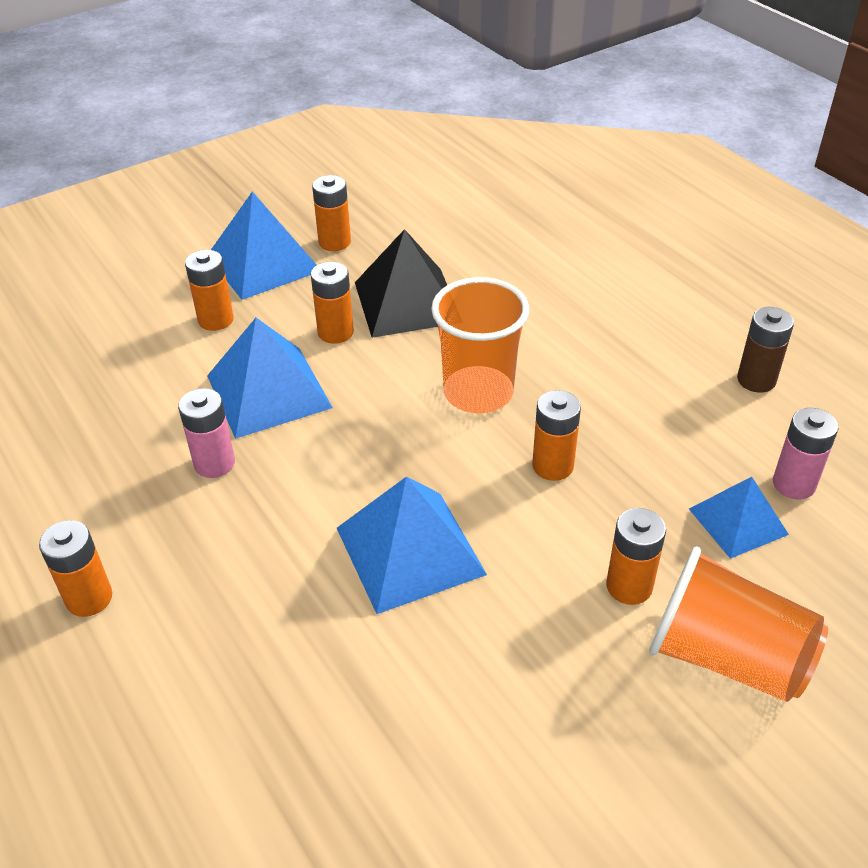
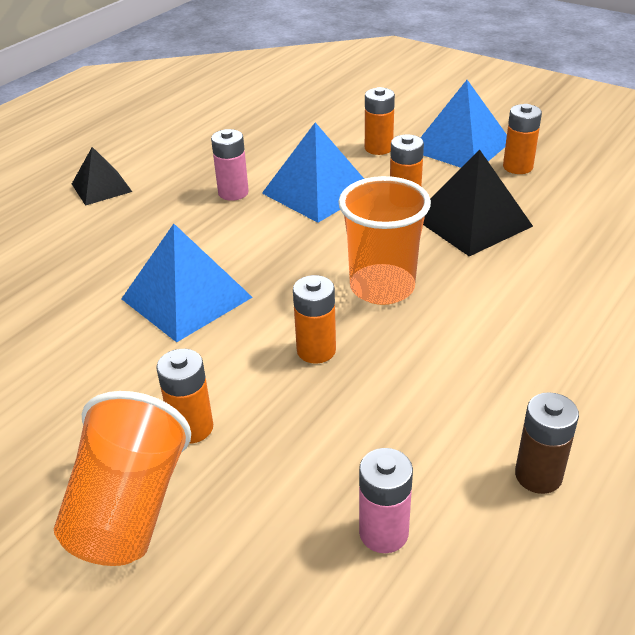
camera: 70 degrees right, 5 degrees down
(89, 598) = (101, 187): orange battery -> black pyramid
(738, 521) = (305, 492): blue pyramid -> none

